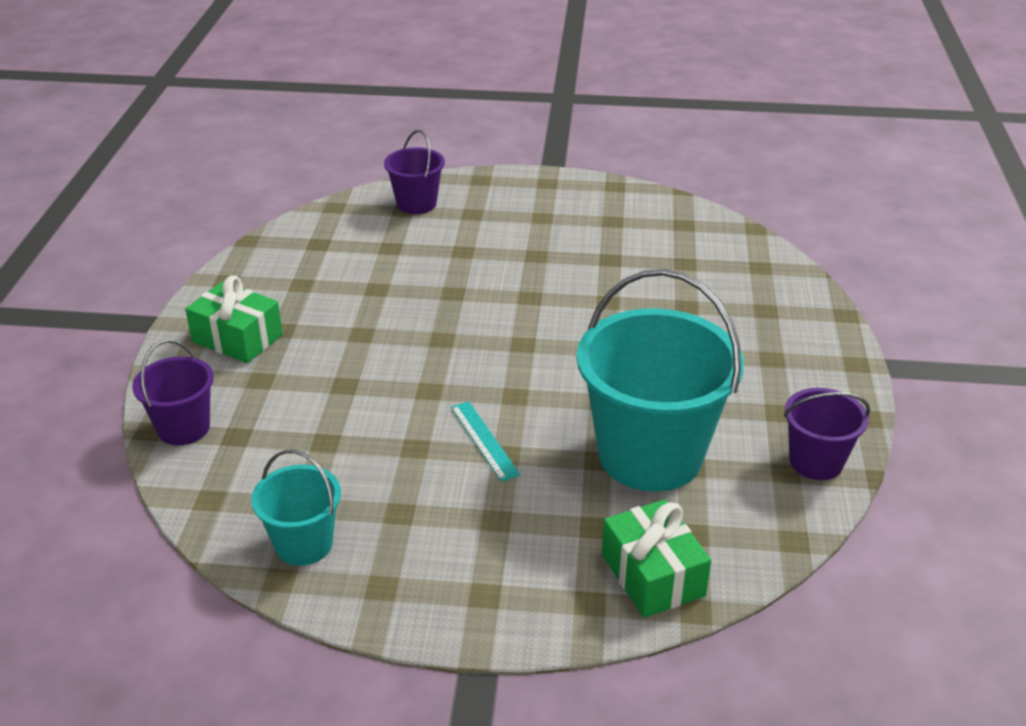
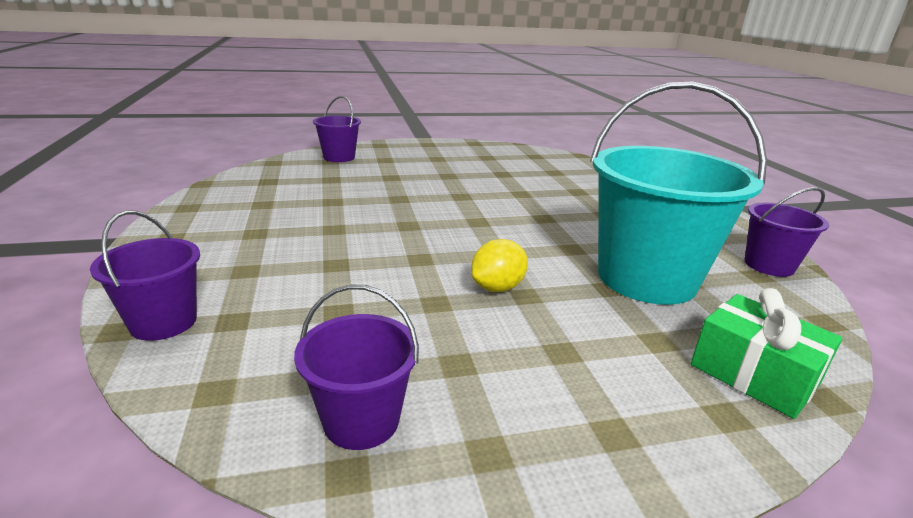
camera: 20 degrees left, 10 degrees down
(237, 338) = (210, 243): green gift -> none
(304, 544) = (361, 420): turquoise bucket -> purple bucket
(484, 440) = (497, 287): turquoise ruler -> yellow lemon

